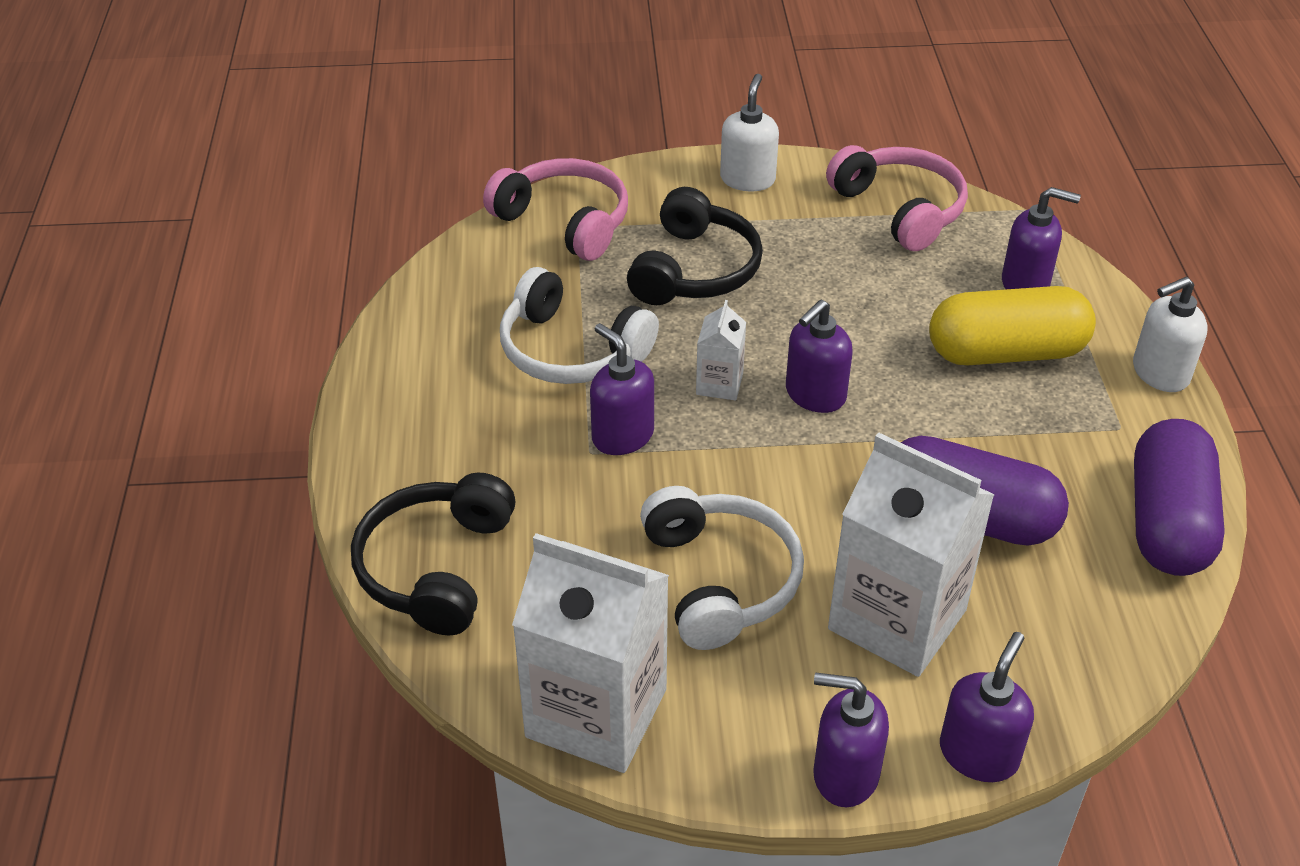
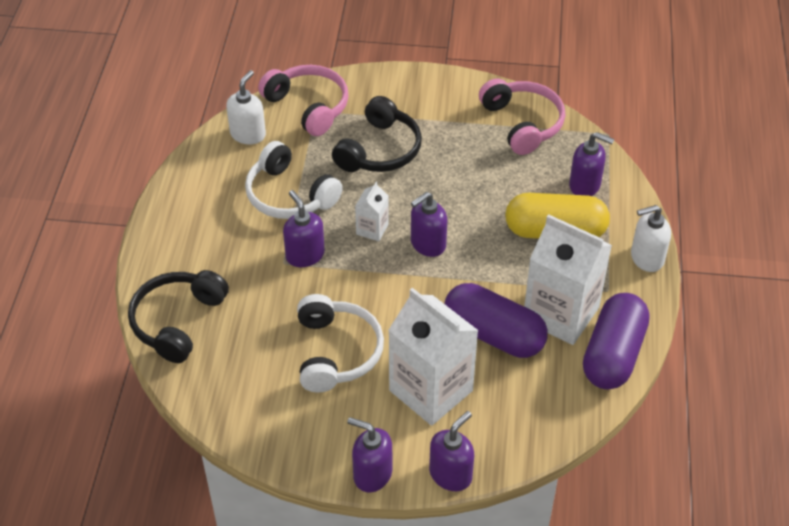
camera: 10 degrees right, 5 degrees up
(596, 713) = (245, 419): white carton -> white carton (561, 314)
(747, 179) = (432, 90): white soap dispenser -> white soap dispenser (248, 134)

